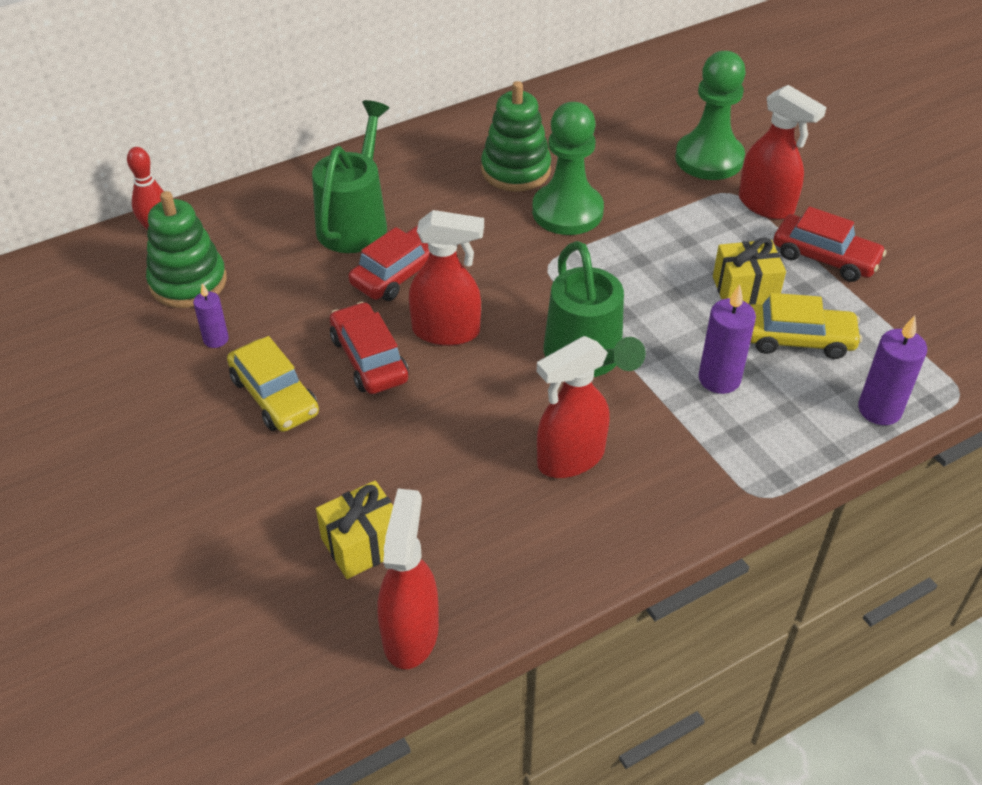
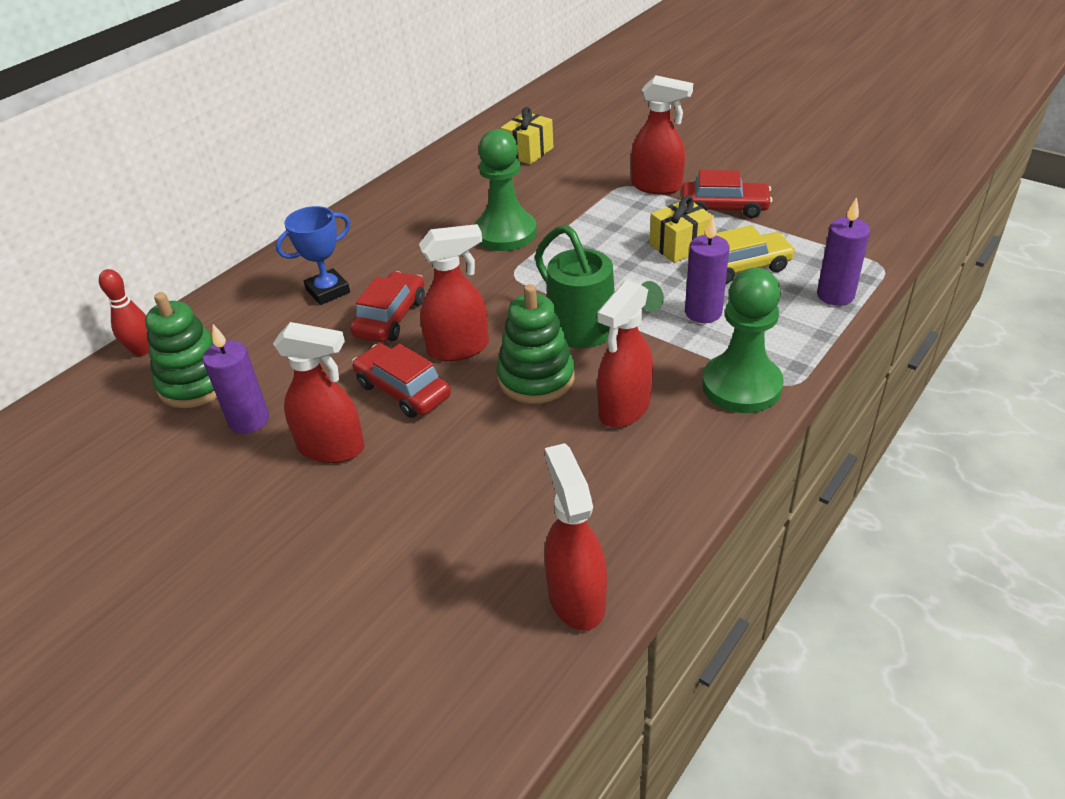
camera: 20 degrees left, 5 degrees down
(216, 339) = (249, 420): purple candle -> purple candle, size x1.63
(274, 396) = (332, 448): yellow car -> red spray bottle
(355, 221) = (328, 291): green watering can -> blue trophy
(363, 544) = (487, 540): yellow gift -> yellow gift (528, 152)
(515, 170) = (444, 217): green stacking toy -> green stacking toy (536, 378)
(709, 159) = (593, 168): green pawn -> green pawn (741, 386)

